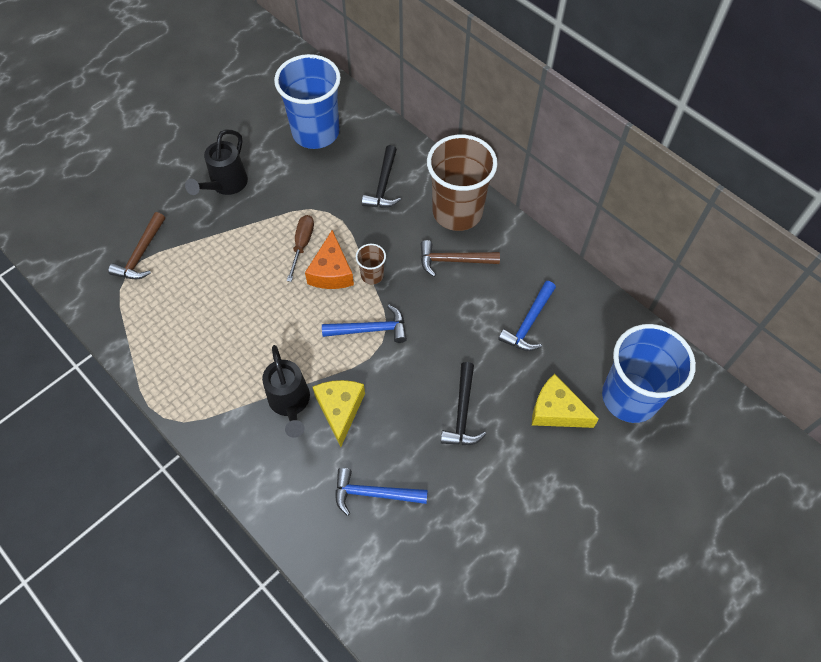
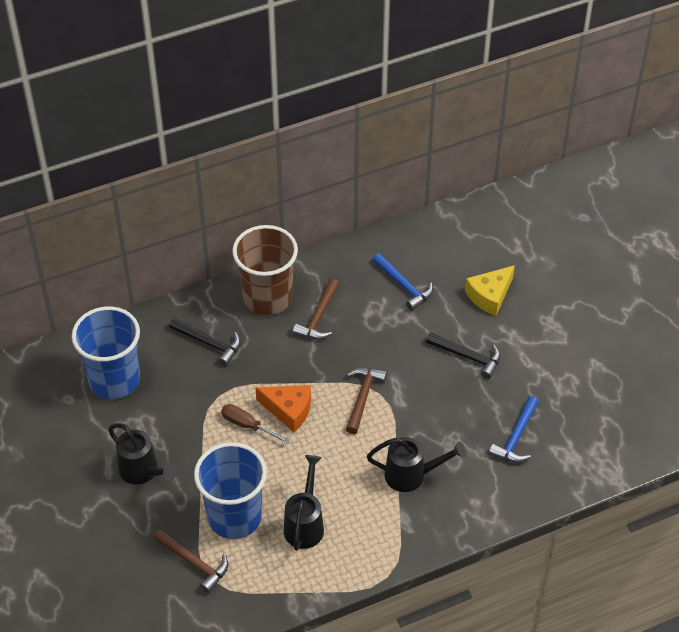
camera: 70 degrees left, 10 degrees down
(205, 327) = (305, 524): none -> black watering can
(340, 410) = (432, 440): yellow cheese -> none
(370, 329) = (362, 397): blue hammer -> brown hammer
(372, 275) = (306, 380): brown cup -> none
(630, 397) = (496, 246): blue cup -> blue cup (234, 517)

